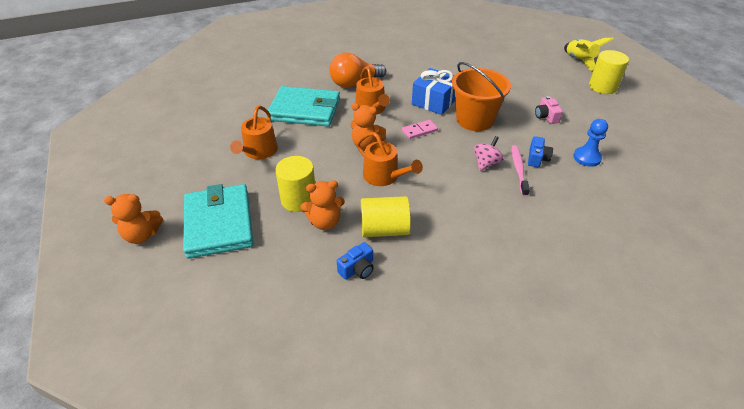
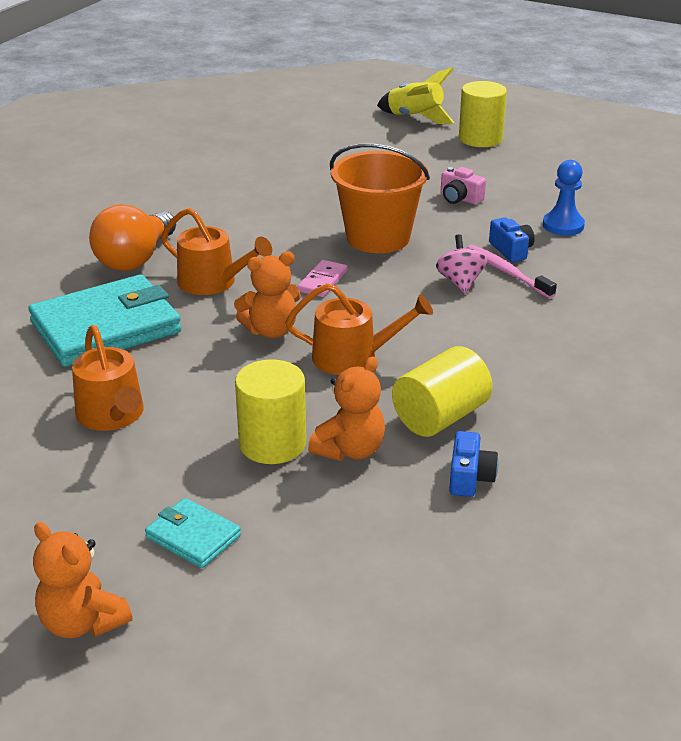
camera: 40 degrees left, 10 degrees down
(142, 235) = (82, 622): orange teddy bear -> orange teddy bear turned 90 degrees clockwise
(219, 224) = (193, 537): turquoise wallet -> turquoise wallet, size x0.48
(434, 101) = (292, 237): blue gift -> none

